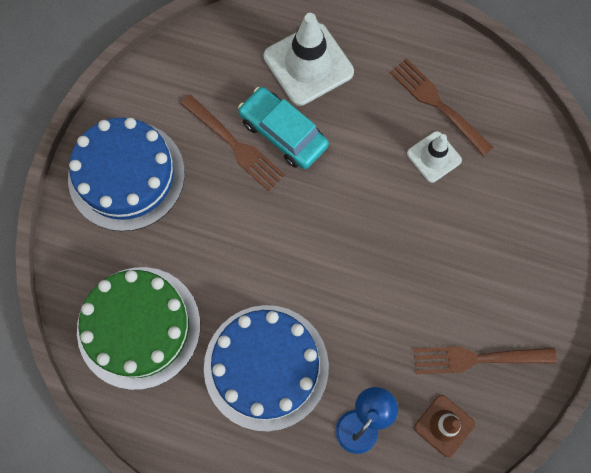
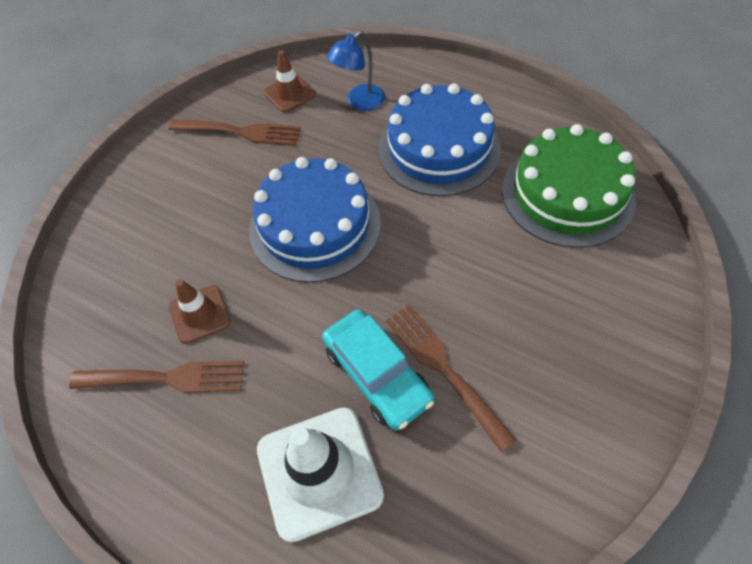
camera: 165 degrees left, 15 degrees down
(126, 175) = (590, 352): blue cake -> blue cake (315, 226)
(434, 157) = (200, 314): white traffic cone -> brown traffic cone
(438, 104) = (165, 378): brown fork -> brown fork turned 60 degrees counterclockwise

